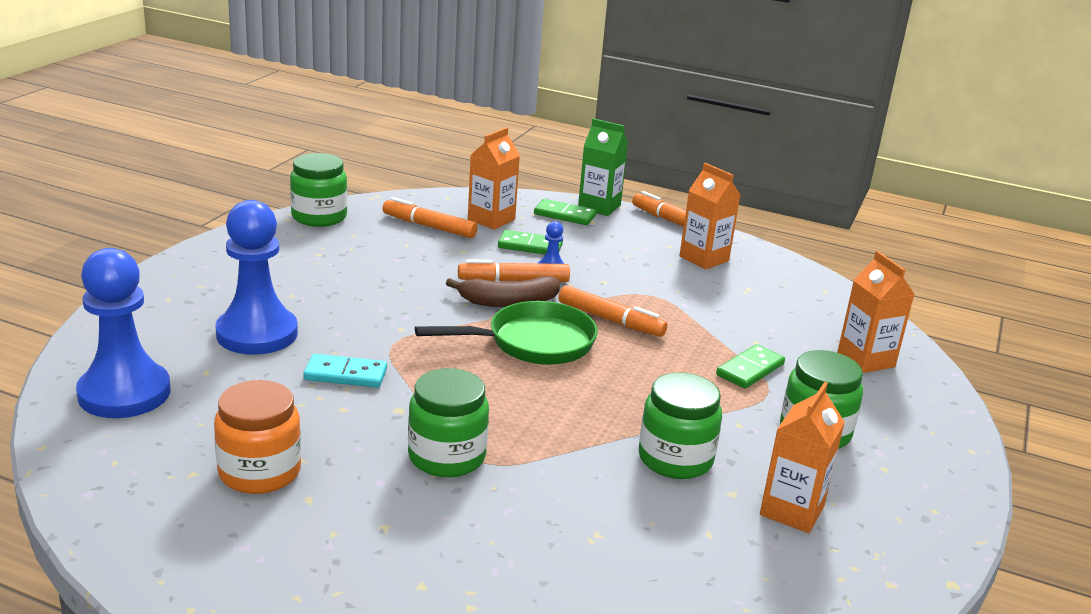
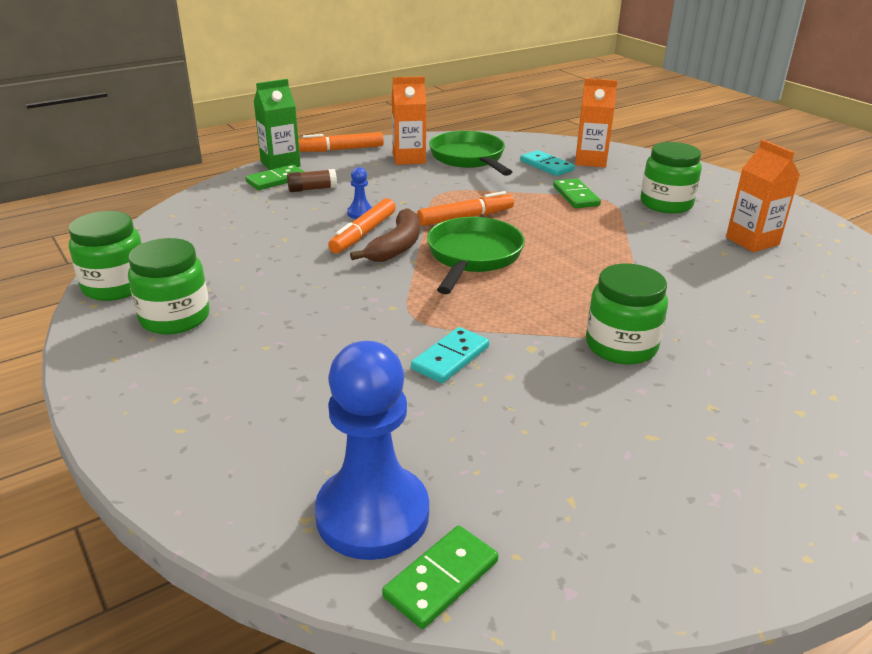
camera: 55 degrees left, 5 degrees up
(257, 334) = (325, 388): blue pawn -> none
(259, 472) = (592, 454): orange jar -> none
(429, 227) = (218, 239): orange marker -> none
(491, 219) = (242, 209): orange carton -> none
(530, 246) = (312, 209): green domino -> green domino (441, 579)
(569, 235) = (312, 189): none -> brown glue stick
(675, 459) = (673, 257): green jar -> green jar (175, 318)
(754, 288) = (469, 158): none -> green pan
(806, 336) = (546, 166): none -> turquoise domino

